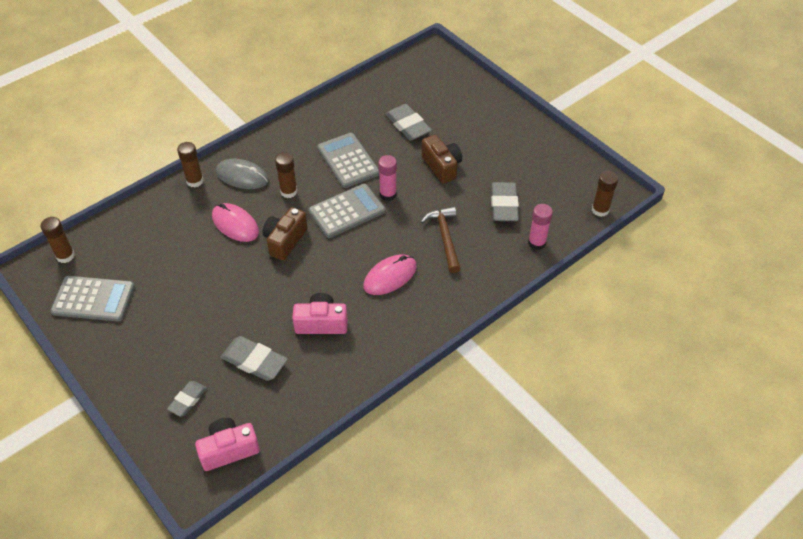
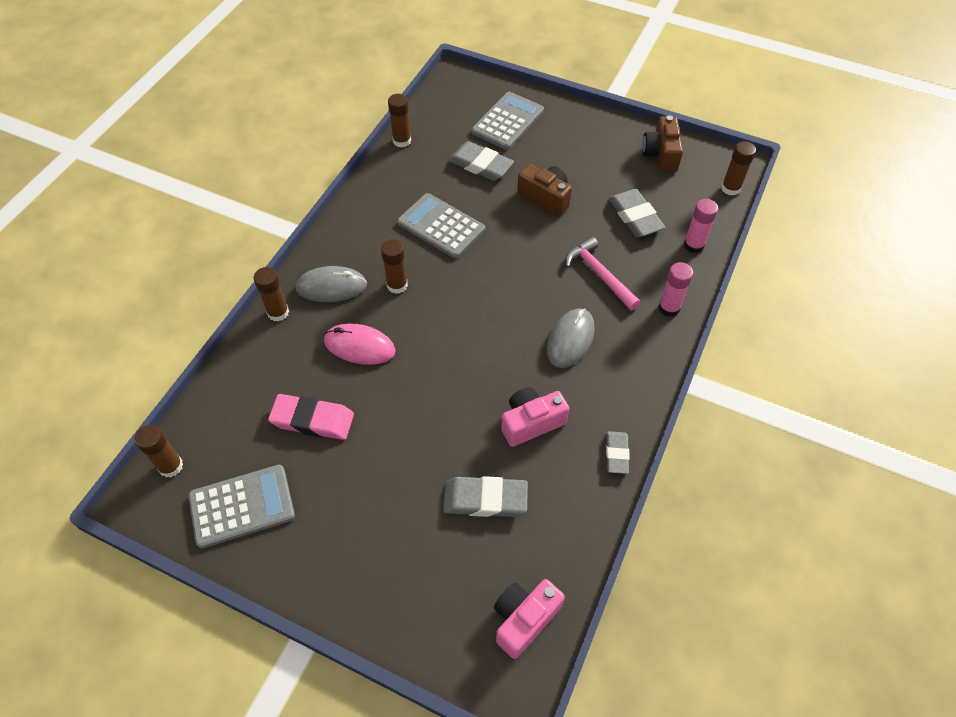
camera: 25 degrees left, 5 degrees up
(173, 262) = (312, 420): none -> pink eraser
(187, 400) = (437, 581): grey eraser -> grey eraser (616, 454)
(285, 240) = (429, 343): brown camera -> brown camera (661, 154)
(347, 211) = (477, 284): grey calculator -> grey calculator (508, 121)
(360, 88) = (402, 141): none -> brown glue stick
(388, 194) = (508, 248): pink glue stick -> pink glue stick (669, 308)
(390, 276) = (570, 339): pink mouse -> grey mouse
(445, 238) = (599, 274): brown hammer -> pink hammer

